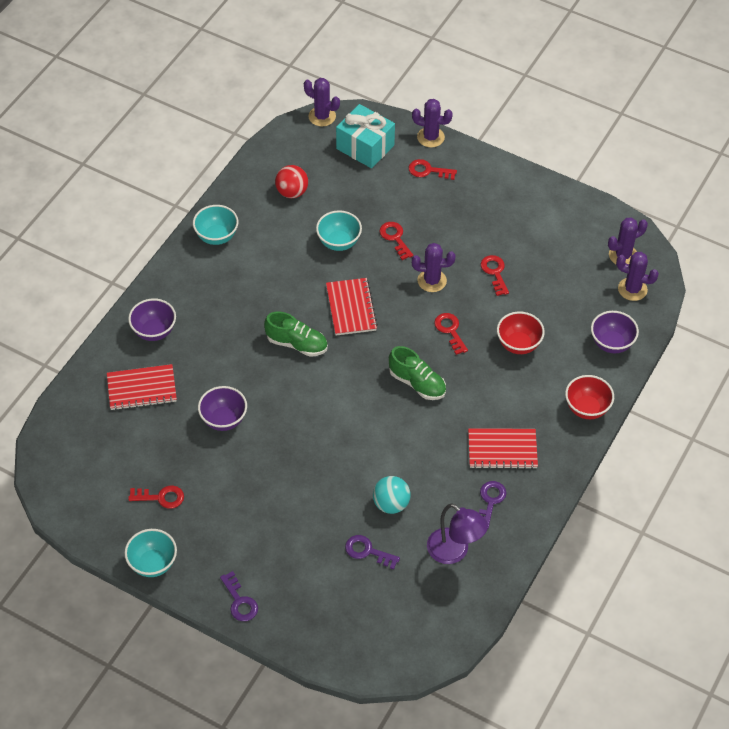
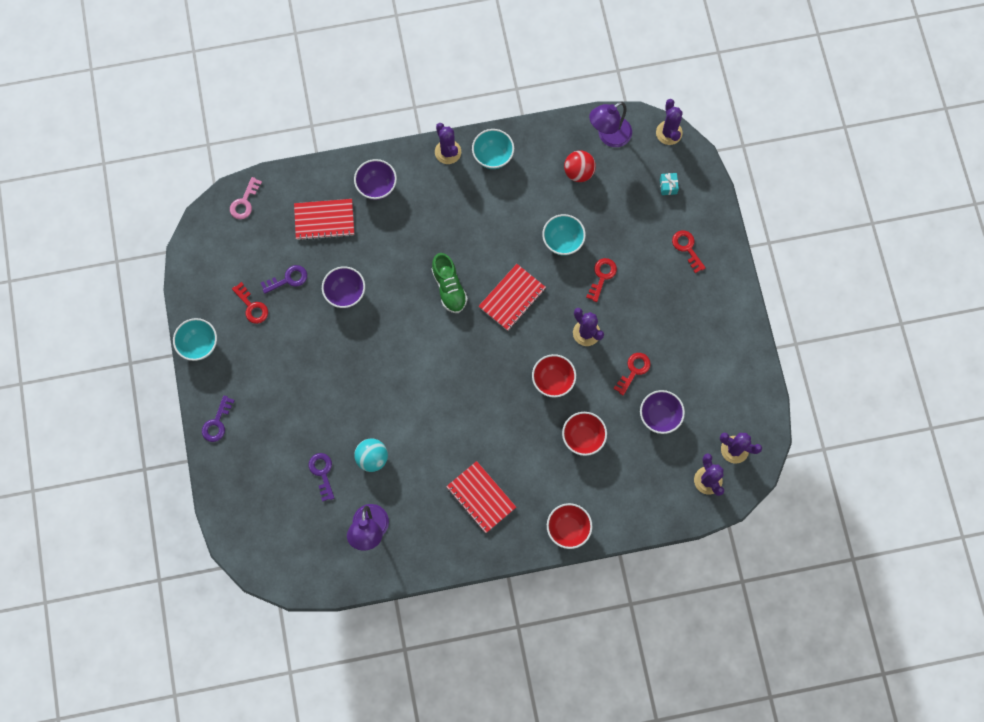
camera: 50 degrees right, 20 degrees up
(60, 435) = (244, 202): none -> pink key
(142, 389) = (324, 220): red notebook -> red notebook turned 45 degrees counterclockwise
(283, 153) = (609, 136): none -> purple lamp
(365, 147) = (668, 186): turquoise gift -> turquoise gift, size x0.41
(417, 383) = (487, 395): green shoe -> none
(430, 137) = (721, 224): purple cactus -> purple cactus (448, 152)
(450, 330) = (553, 381): red key -> red bowl
(490, 501) = (431, 522): purple key -> purple key (288, 279)
(611, 343) = (643, 503): purple bowl -> purple bowl (659, 416)

